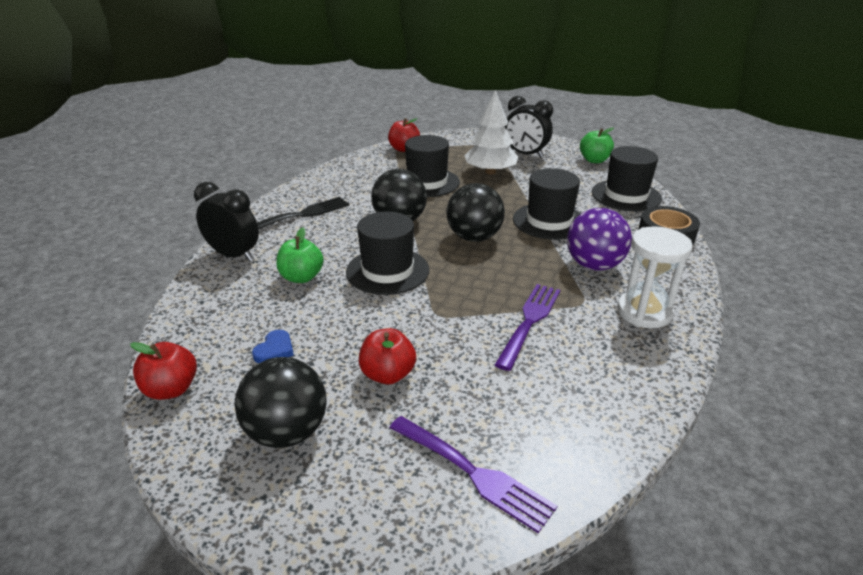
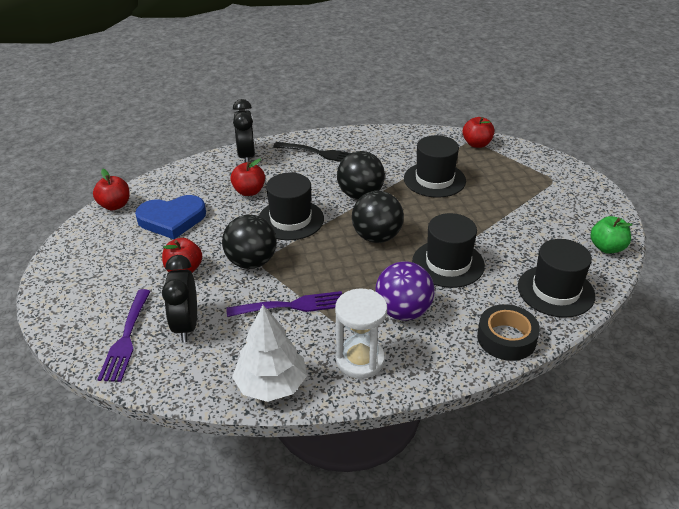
camera: 55 degrees right, 5 degrees up
(274, 350) = (172, 219): blue heart -> blue heart, size x2.22
(287, 432) = (111, 258): black ball -> black ball (251, 262)
(301, 277) = (249, 191): green apple -> red apple
(490, 172) = (496, 201): white tree -> white tree (271, 385)
(525, 154) = (559, 205): black clock -> black clock (186, 326)

